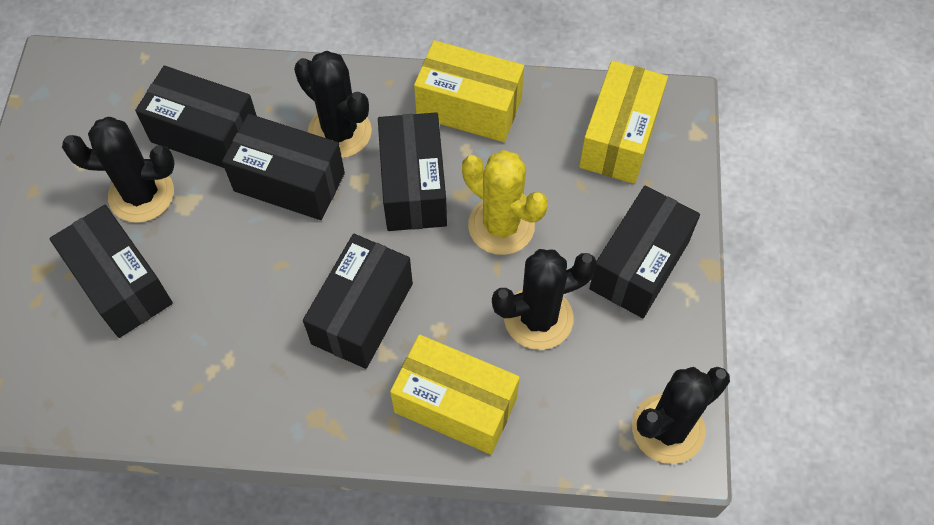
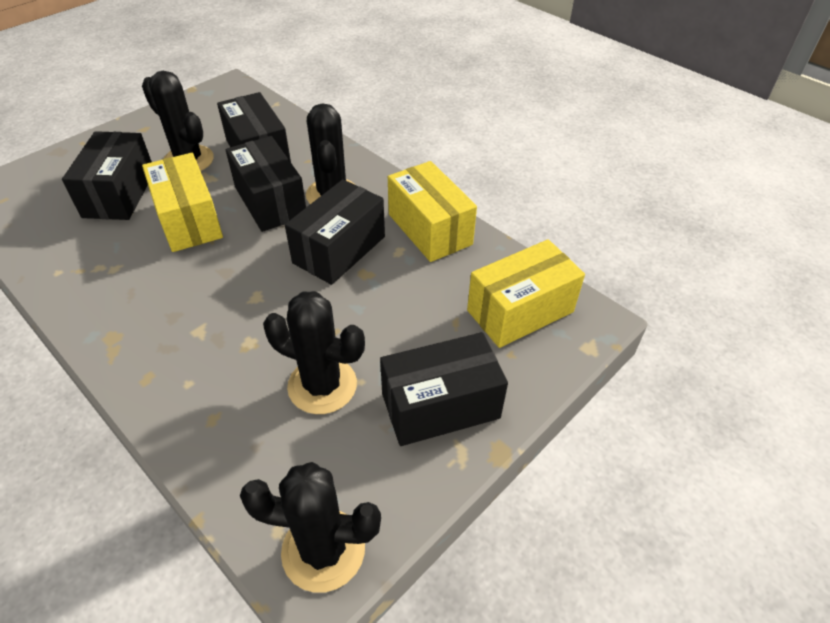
camera: 40 degrees right, 15 degrees down
(362, 313) = (217, 298): black box -> none
(455, 405) = (198, 398): yellow box -> yellow box (189, 220)
(501, 226) = (368, 309): yellow cactus -> none

